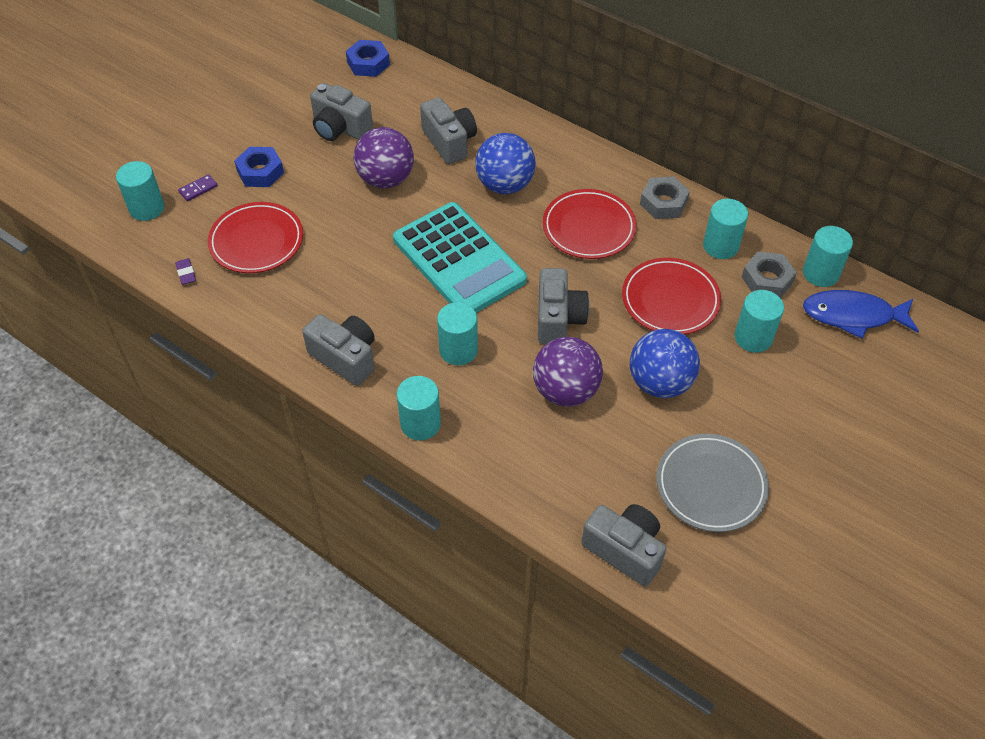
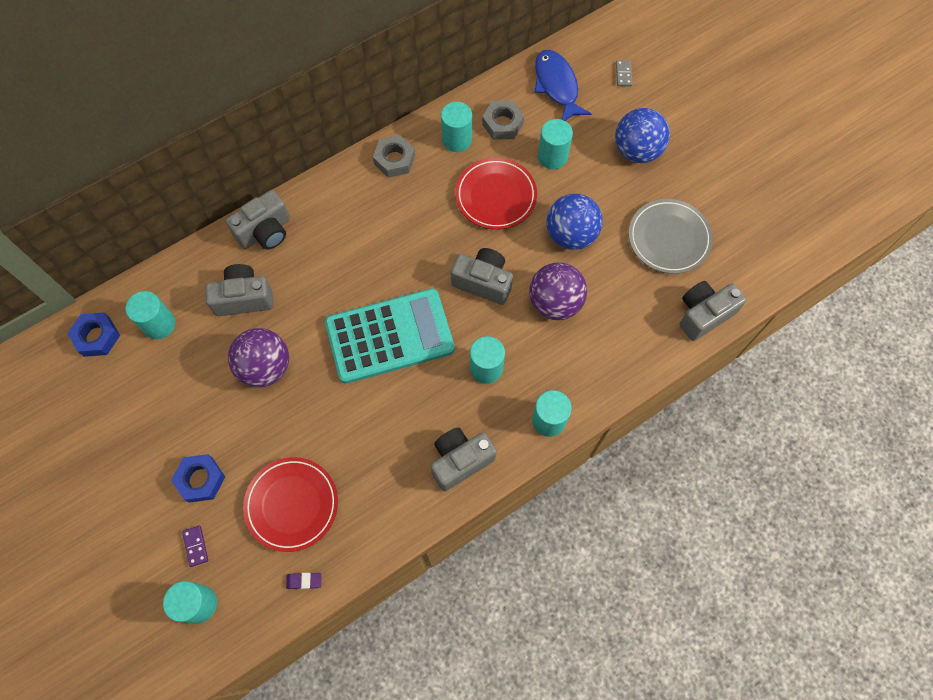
camera: 70 degrees left, 15 degrees up
(340, 128) = (176, 389): grey camera -> grey camera (265, 231)
(505, 185) = (319, 271): blue ball -> blue ball (637, 151)
(589, 228) = (397, 224): red plate -> none
(820, 273) = (510, 87): turquoise cylinder -> turquoise cylinder (159, 324)
(853, 315) = (557, 86): blue fish -> blue fish turned 135 degrees clockwise
(917, 378) = (623, 74): none -> grey domino

